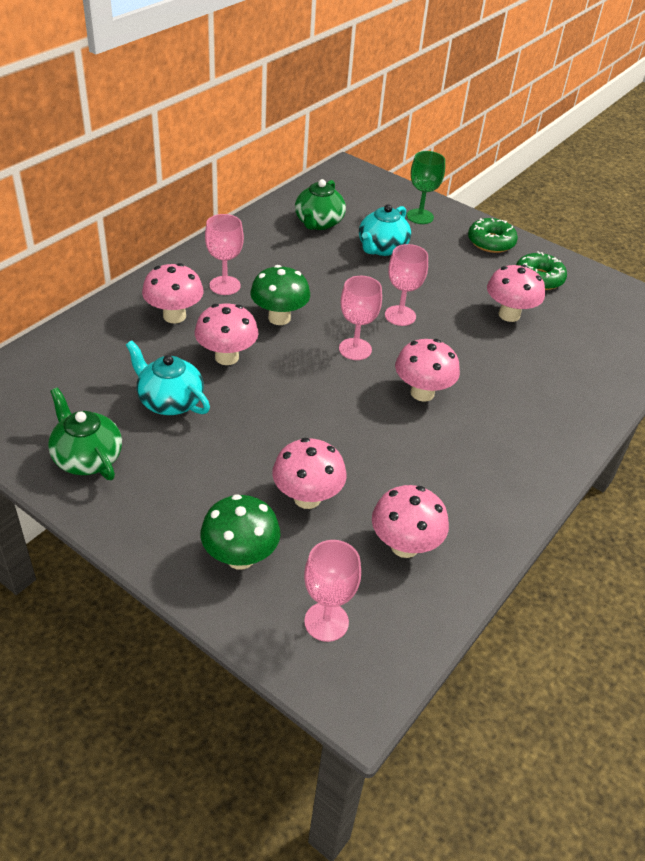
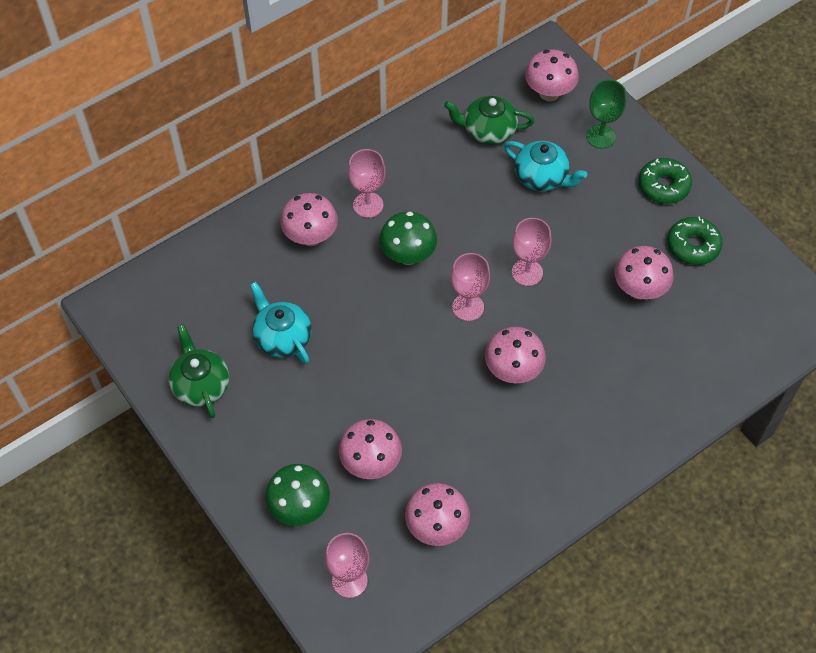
camera: 20 degrees right, 15 degrees up
(227, 357) = (345, 296): pink mushroom -> pink mushroom (549, 93)
(318, 223) = (488, 131): green teapot -> green teapot turned 60 degrees clockwise
(382, 248) = (542, 177): turquoise teapot -> turquoise teapot turned 105 degrees counterclockwise

